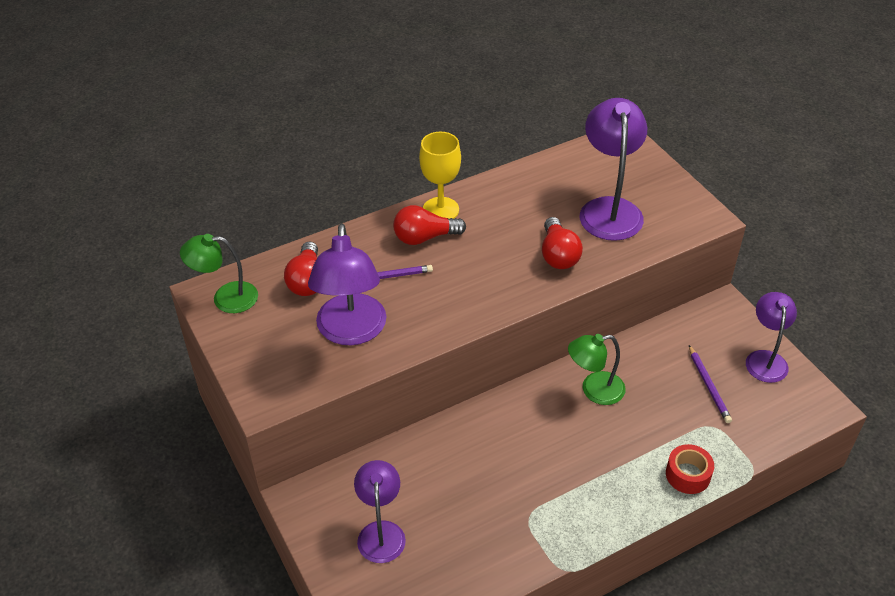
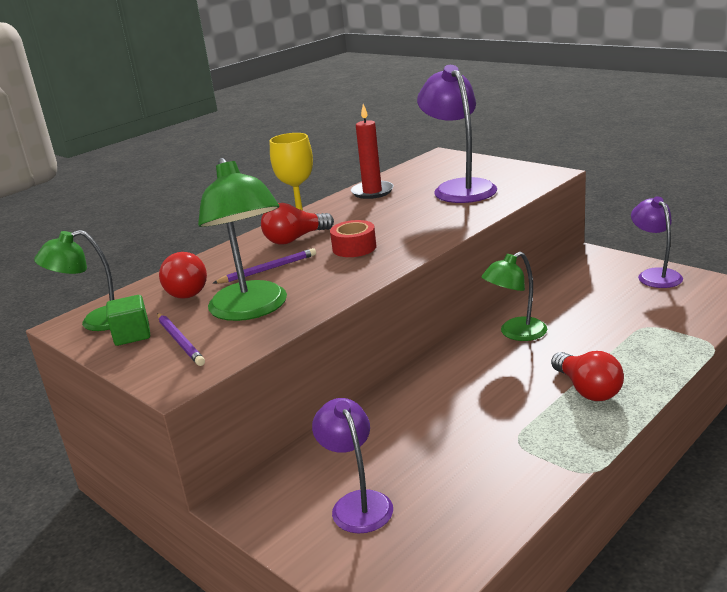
camera: 15 degrees left, 20 degrees down
(248, 328) = (132, 335): none -> green cube
(351, 332) = (252, 309): purple lamp -> green lamp
(526, 182) = (372, 192): none -> red candle
(558, 255) = (433, 219): red light bulb -> red light bulb (587, 390)
(688, 475) = (653, 364): red tape -> red tape (354, 248)
(709, 386) = (620, 303): purple pencil -> purple pencil (180, 341)

